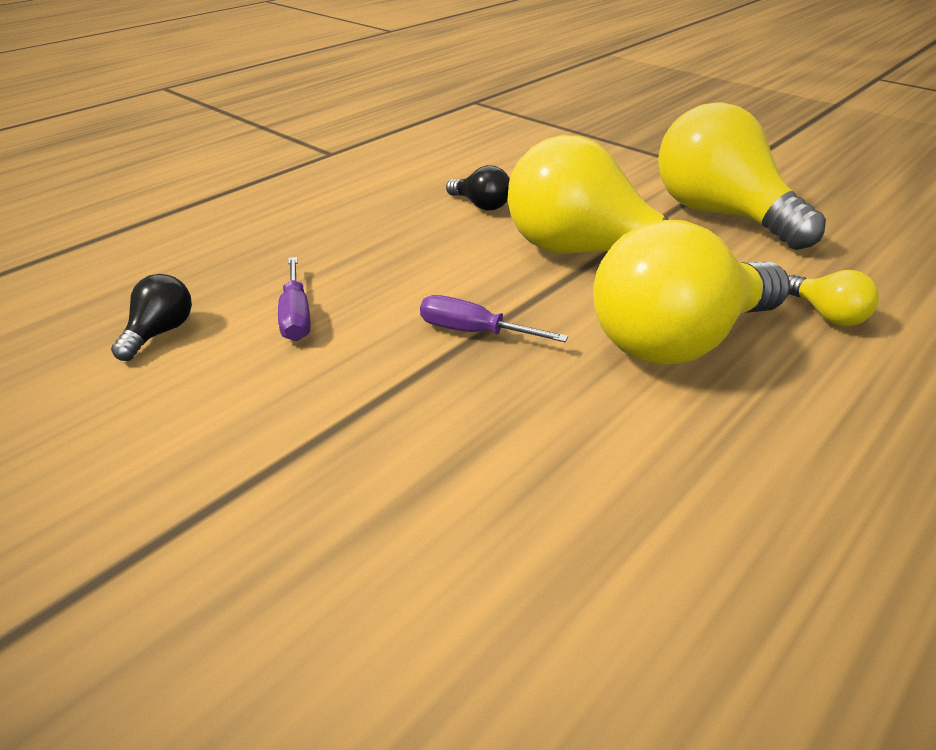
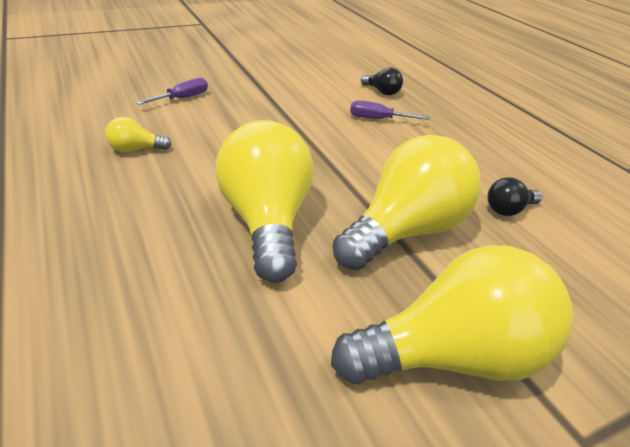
camera: 110 degrees right, 0 degrees up
(474, 332) = (330, 159): purple screwdriver -> purple screwdriver (182, 98)
(827, 315) = (237, 314): yellow light bulb -> yellow light bulb (135, 149)

